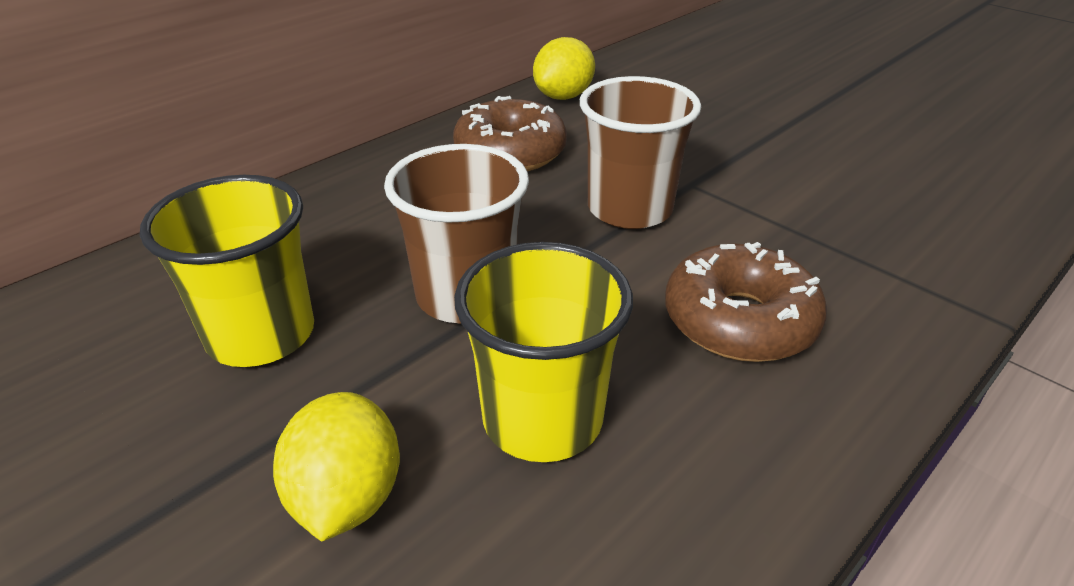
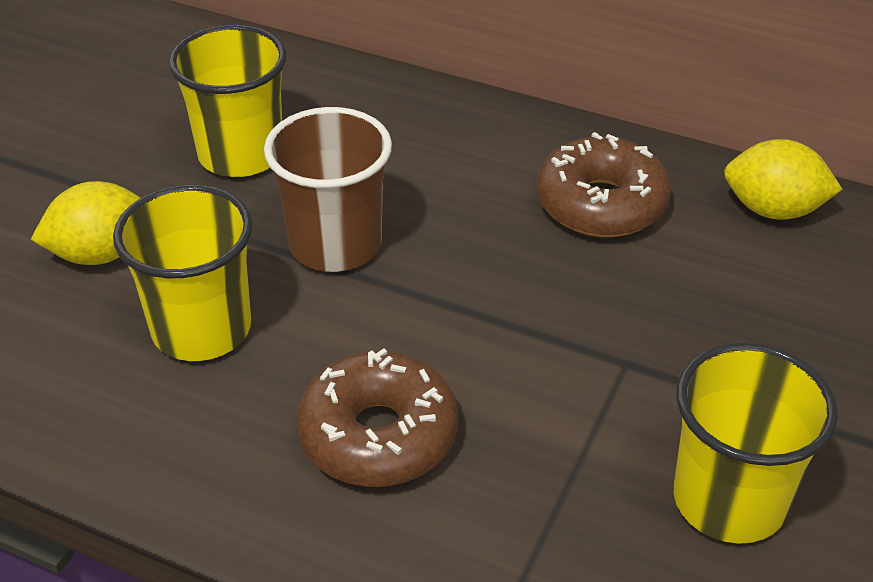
camera: 70 degrees right, 5 degrees up
(629, 209) = (539, 320): brown cup -> none
(834, 179) = (729, 500): none -> yellow cup

